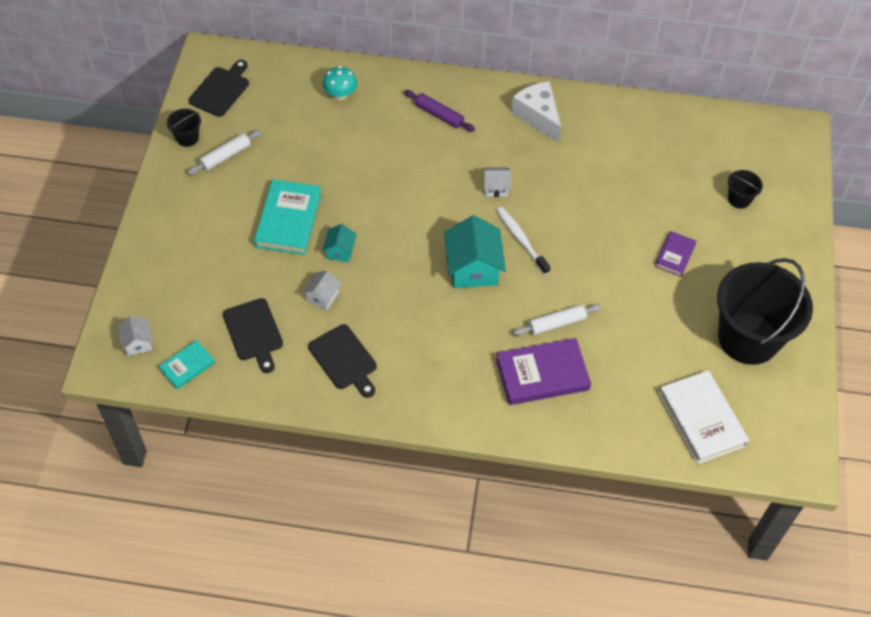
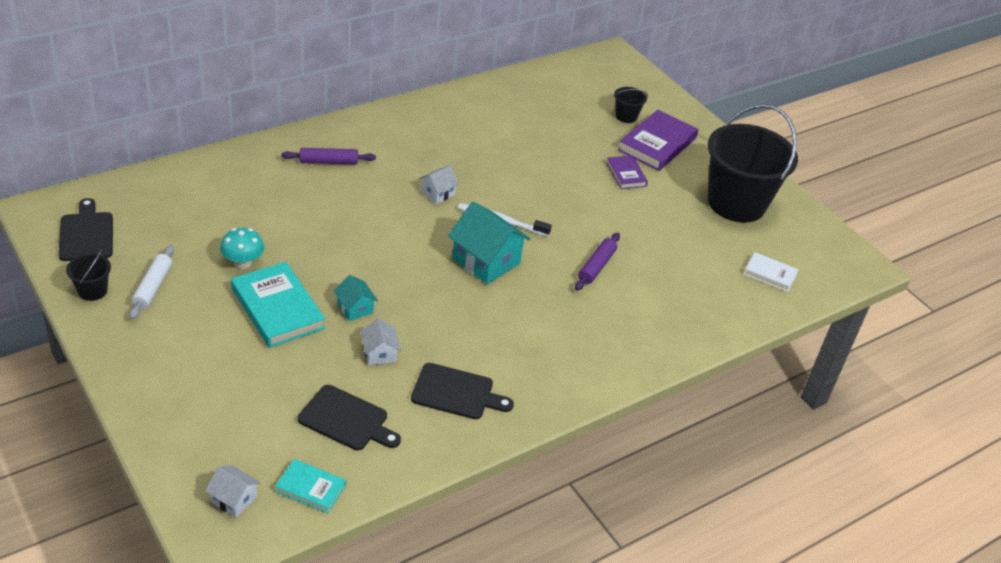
camera: 45 degrees left, 15 degrees down
(187, 366) = (310, 488): turquoise book -> turquoise book turned 75 degrees counterclockwise
(340, 94) = (218, 185): turquoise mushroom -> turquoise mushroom (243, 263)
(537, 116) = (414, 127): white cheese -> none
(542, 374) = (628, 309): purple book -> purple book (657, 144)
(556, 323) = (596, 266): white rolling pin -> purple rolling pin
(701, 419) = (770, 274): white book -> white book, size x0.56

